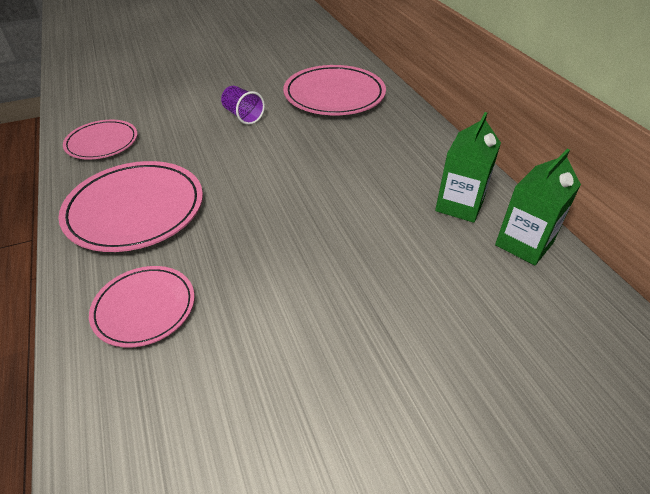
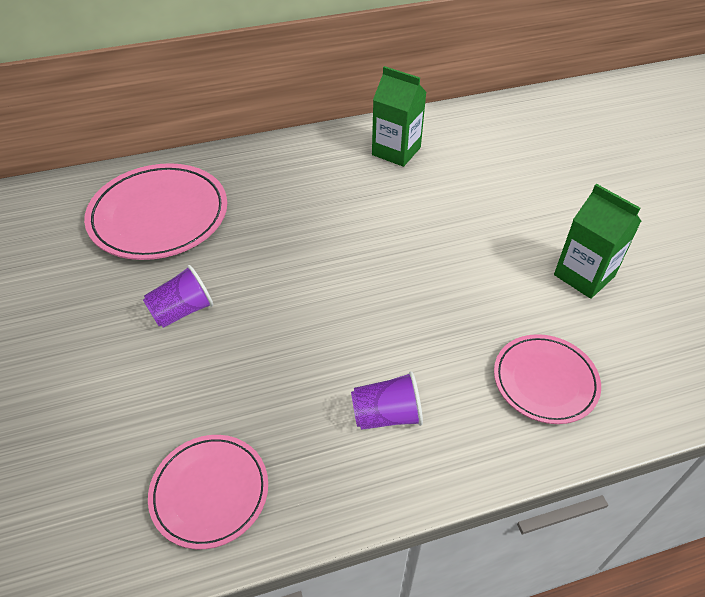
camera: 85 degrees left, 5 degrees up
(135, 210) = (386, 415): pink plate -> purple cup
(524, 244) = (447, 127): green carton -> green carton (584, 275)

